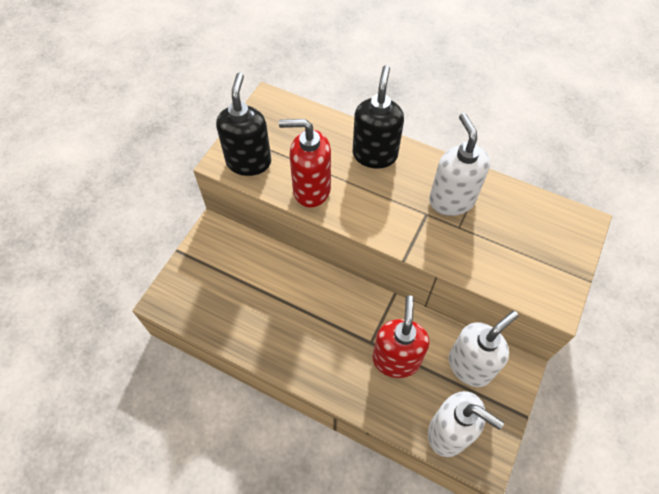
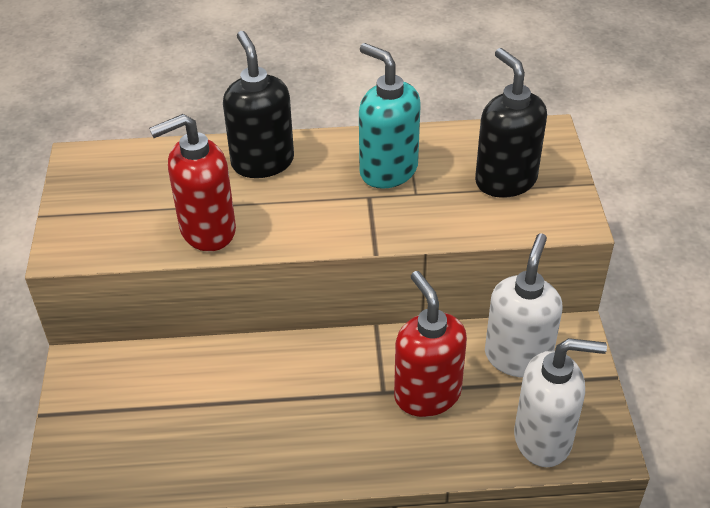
camera: 30 degrees left, 15 degrees down
(249, 162) = (100, 235): black soap dispenser -> black soap dispenser (505, 180)
(451, 200) = (388, 170): white soap dispenser -> turquoise soap dispenser

